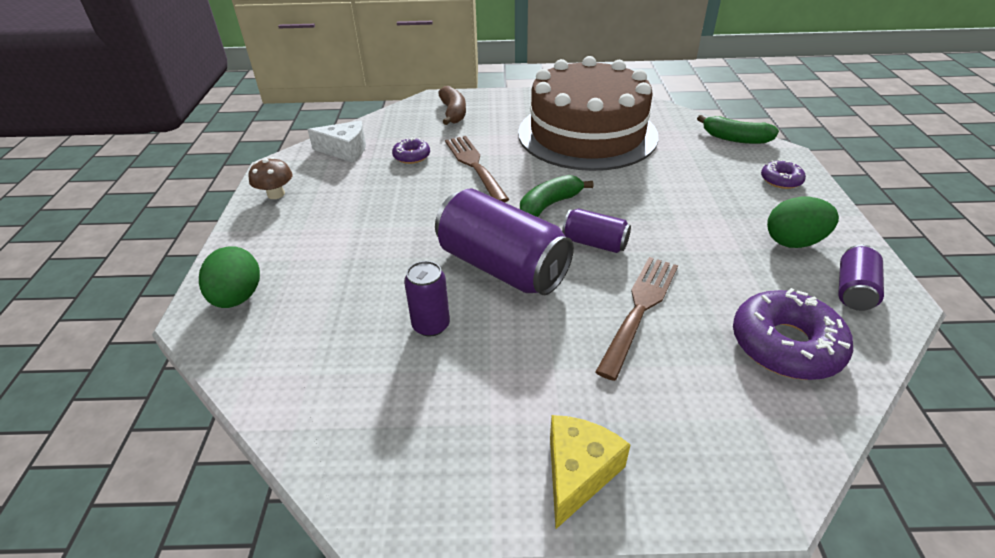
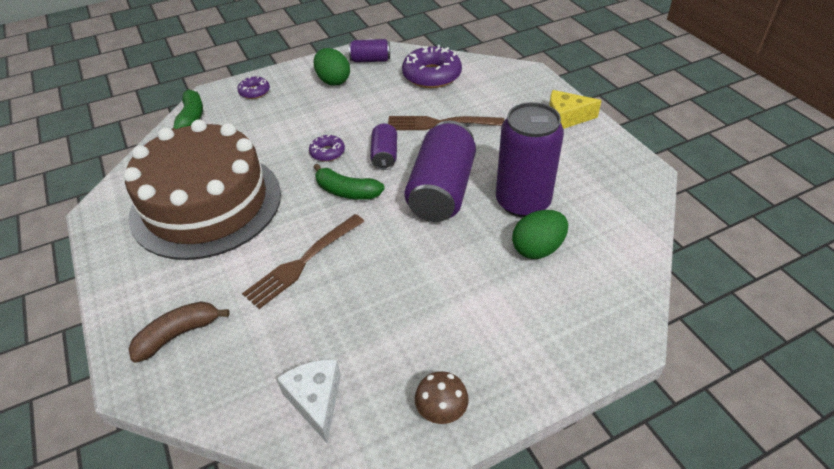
camera: 115 degrees left, 5 degrees up
(238, 297) = (589, 327): green egg -> green egg (537, 249)
(411, 156) = (303, 324): purple donut -> purple donut (327, 152)
(431, 325) = (522, 202): purple can -> purple can, size x1.98

